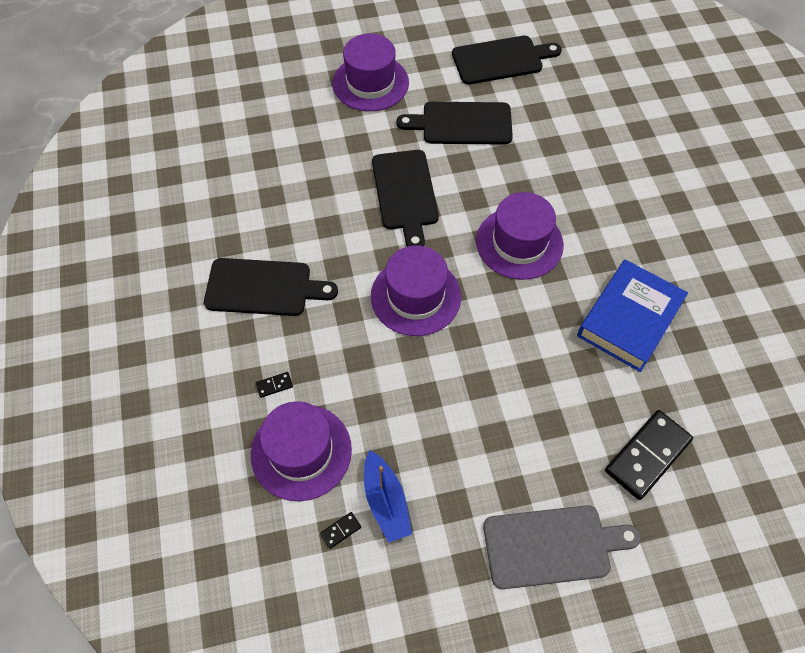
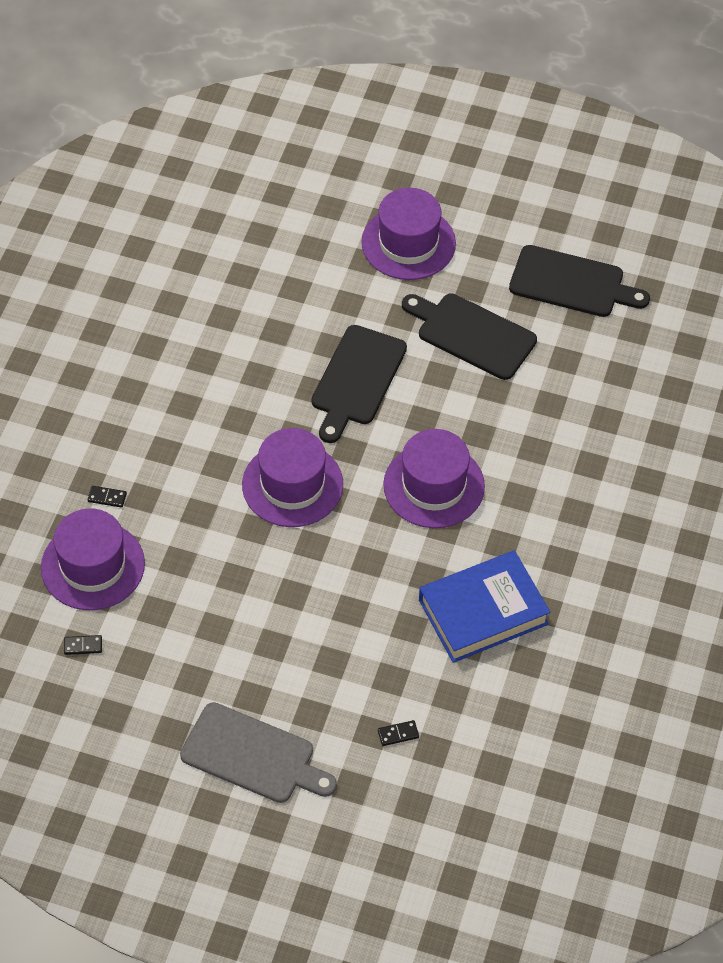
camera: 30 degrees right, 5 degrees down
(263, 288) = (155, 404): black cutting board -> none
(386, 501) = (137, 644): blue boat -> none
(647, 456) = (398, 734): black domino -> black domino, size x0.41

